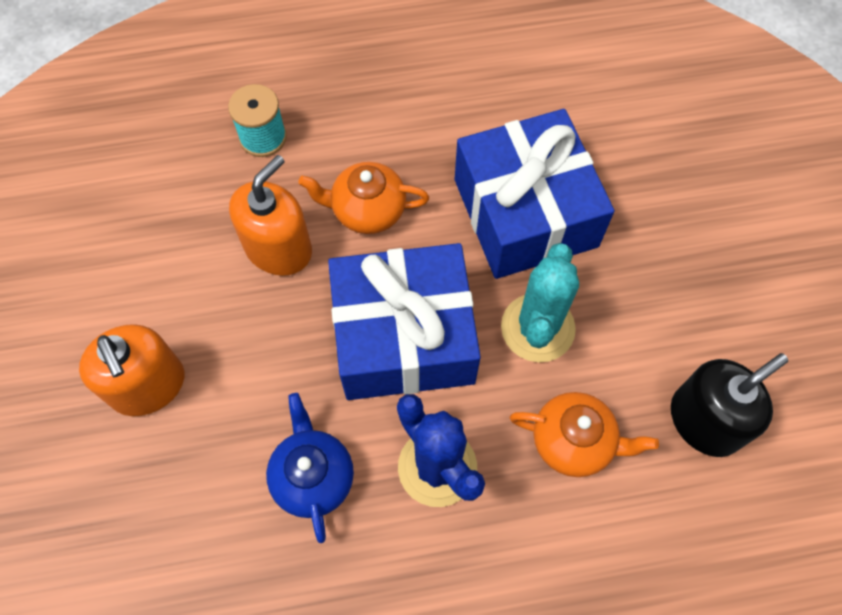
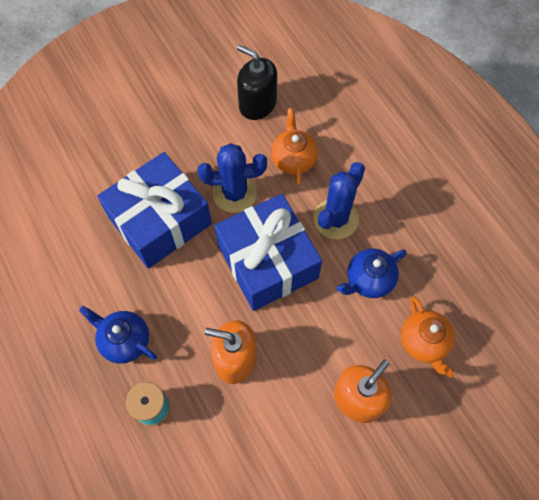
camera: 110 degrees left, 0 degrees up
(363, 128) = (124, 340): none -> blue teapot
(367, 210) = (188, 314): orange teapot -> orange teapot (424, 342)
(537, 328) = (234, 193): turquoise cactus -> blue cactus

